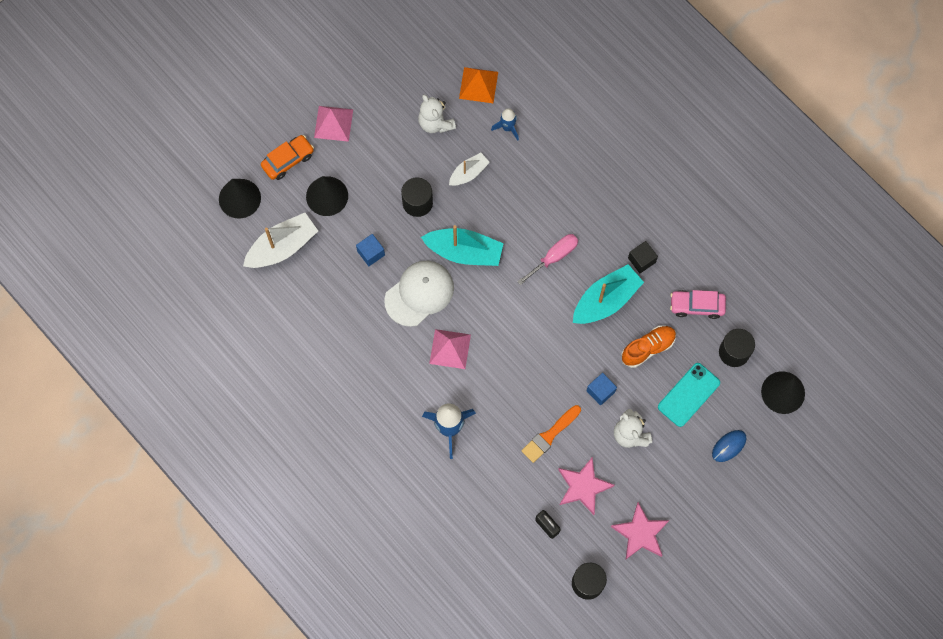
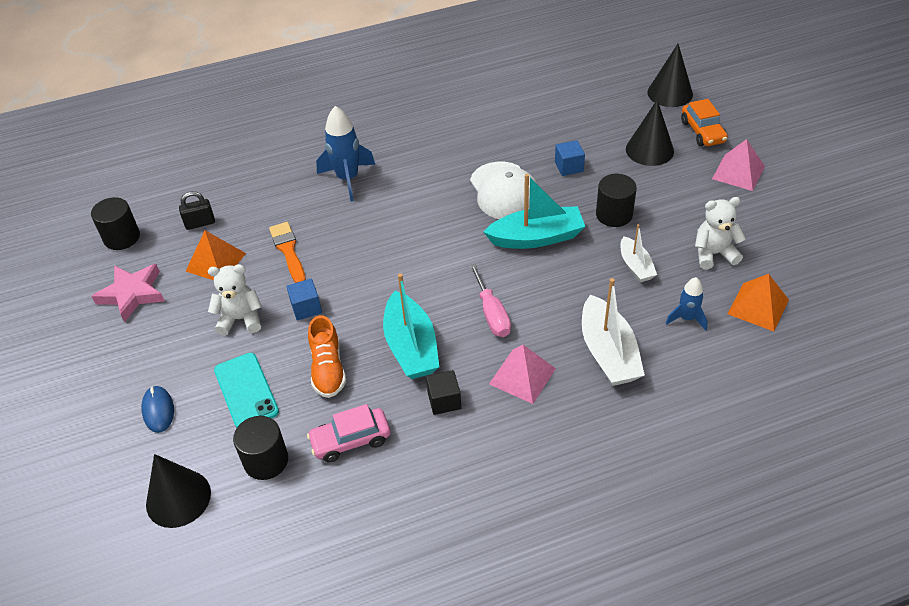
camera: 115 degrees right, 25 degrees down
(282, 247) = (604, 110): white boat -> white boat (608, 353)
(450, 349) = (430, 199): pink pyramid -> pink pyramid (522, 376)
(464, 252) = (536, 237): turquoise boat -> turquoise boat turned 135 degrees counterclockwise
(583, 487) = (216, 262): pink star -> orange pyramid
(696, 306) = (351, 440): pink car -> pink car turned 135 degrees counterclockwise

